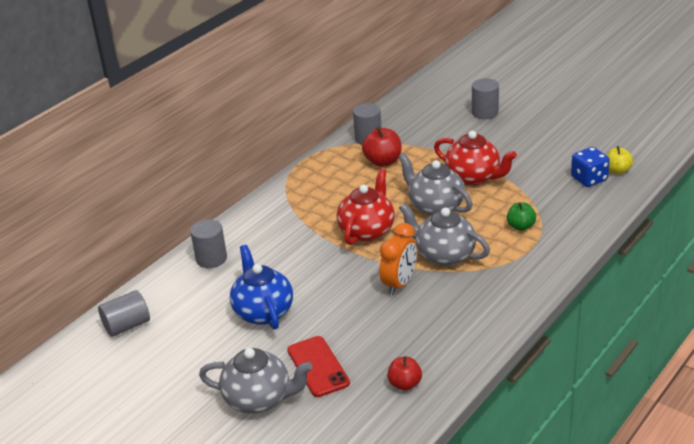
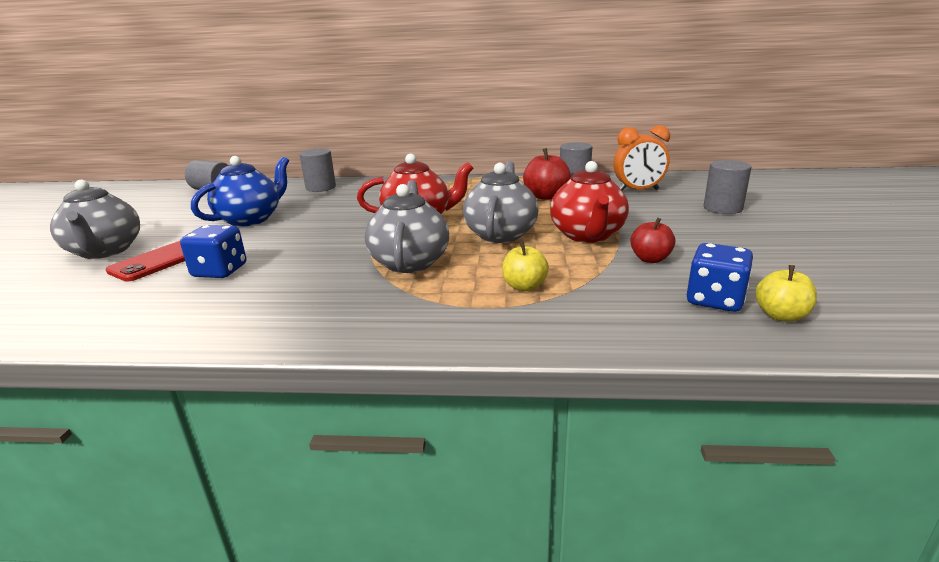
camera: 55 degrees right, 10 degrees down
(374, 339) = (220, 271): none -> blue dice
(399, 284) = (334, 256): orange clock -> orange clock (638, 190)
(405, 384) = (129, 309): red apple -> red apple (650, 259)
(520, 226) = (524, 286): green apple -> yellow apple

